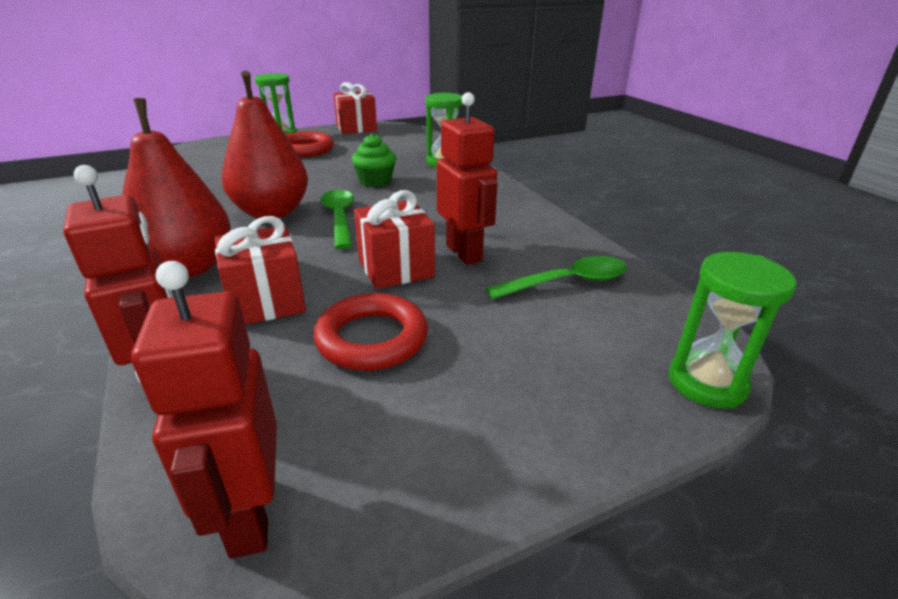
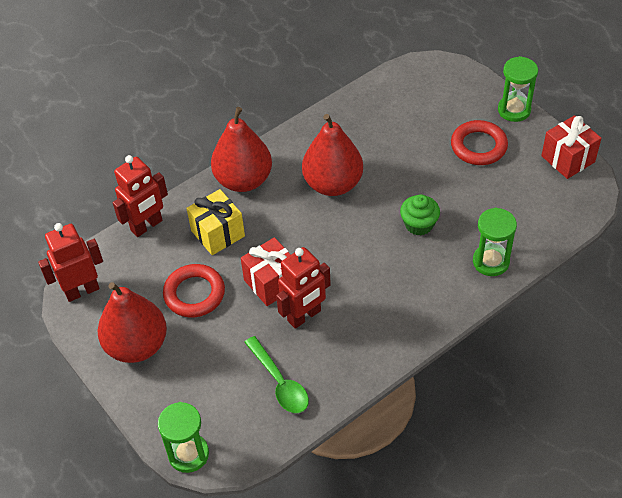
camera: 80 degrees right, 20 degrees up
(266, 301) = (218, 233): red gift -> yellow gift
(339, 218) = (337, 227): green spoon -> none
(455, 426) = (137, 345): none -> red pear

